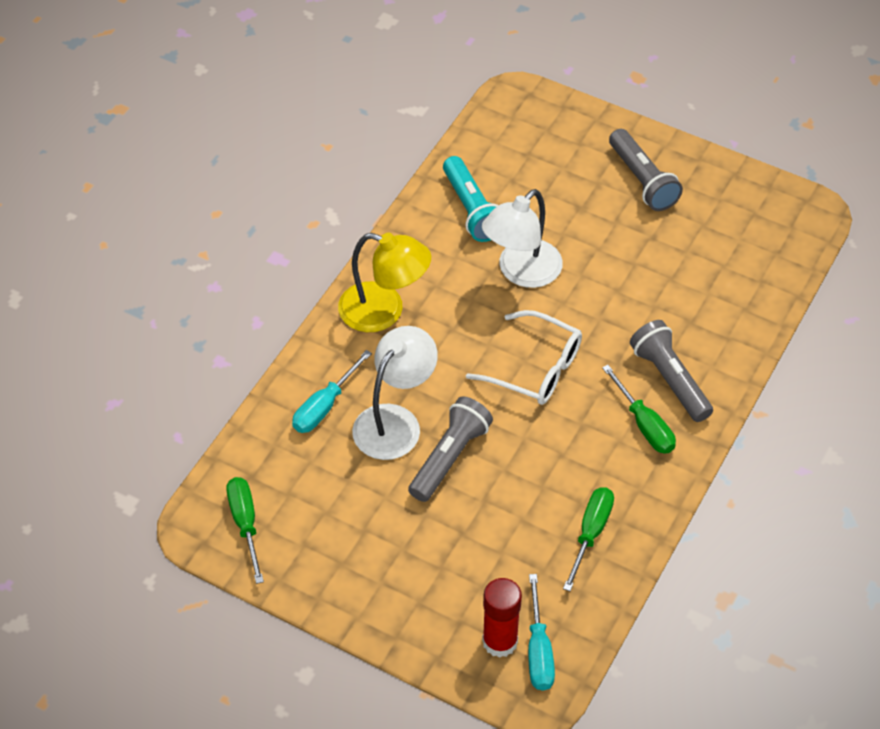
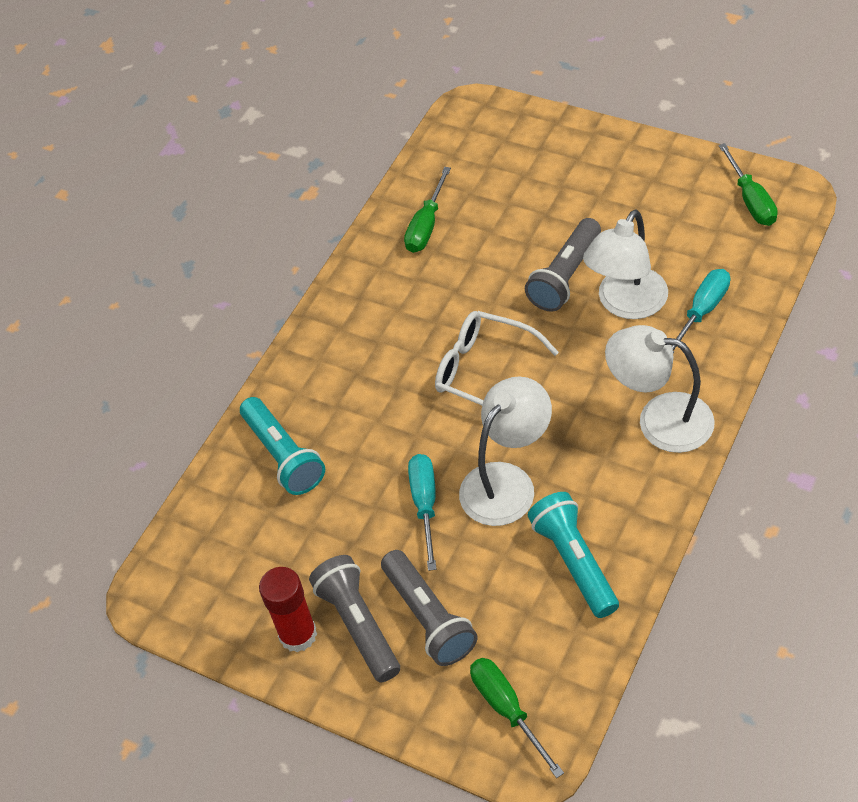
camera: 175 degrees left, 0 degrees up
(384, 311) = (659, 419): yellow lamp -> white lamp
(500, 641) = (504, 138): red glue stick -> red glue stick (298, 634)
(539, 650) = (470, 135): turquoise screwdriver -> turquoise screwdriver (425, 505)
(644, 425) = (372, 326): green screwdriver -> green screwdriver (507, 709)
(670, 379) = (343, 374): grey flashlight -> grey flashlight (428, 618)
(718, 310) = (283, 456): none -> turquoise flashlight

